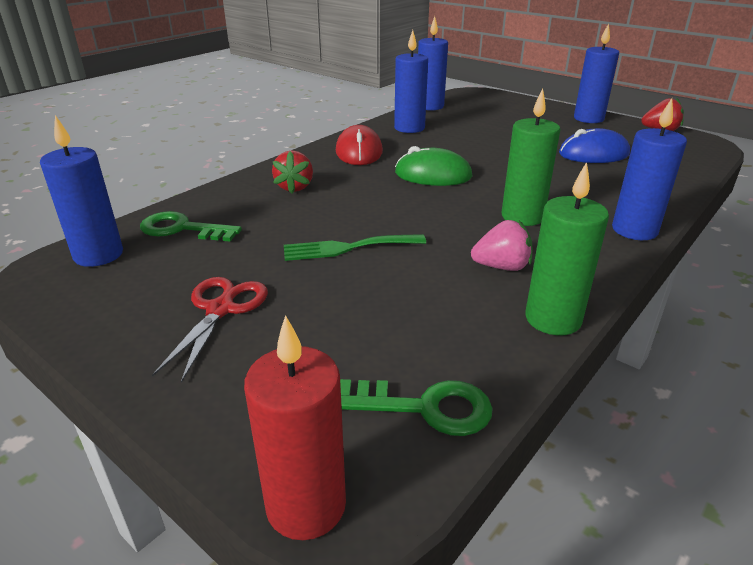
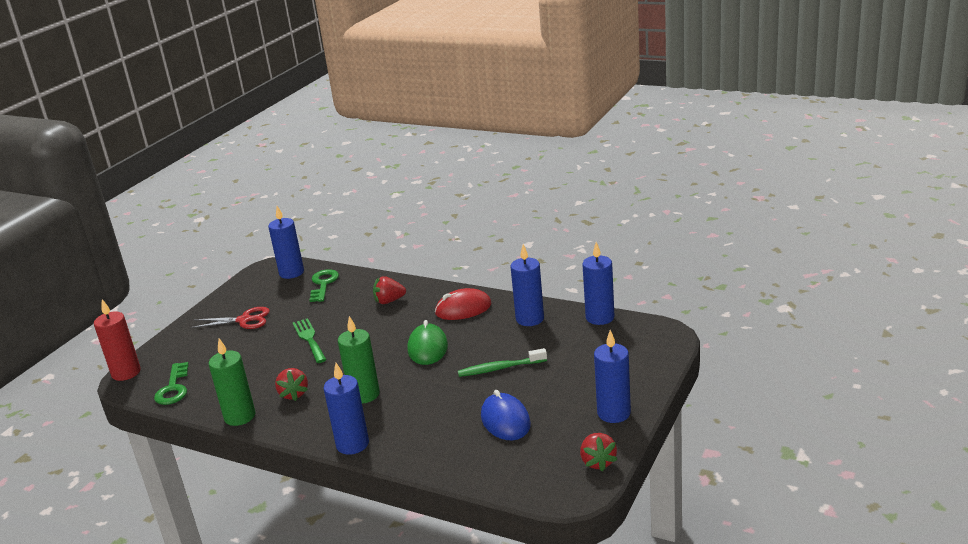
camera: 80 degrees right, 5 degrees down
(497, 147) = (500, 368): none -> green toothbrush
(501, 267) = (294, 394): pink strawberry -> red strawberry

